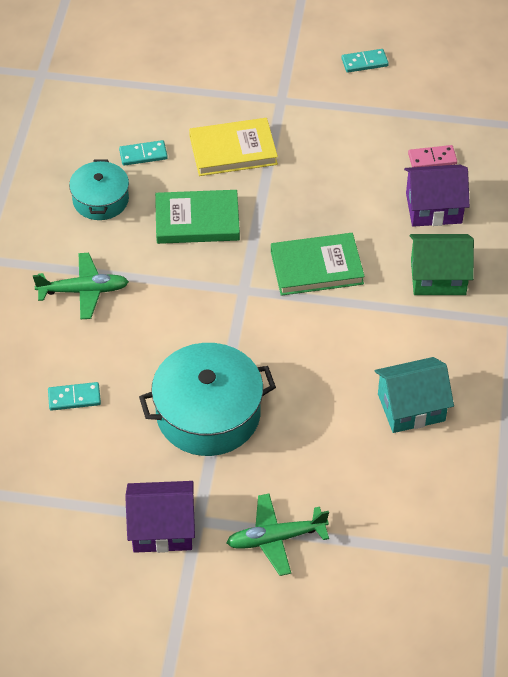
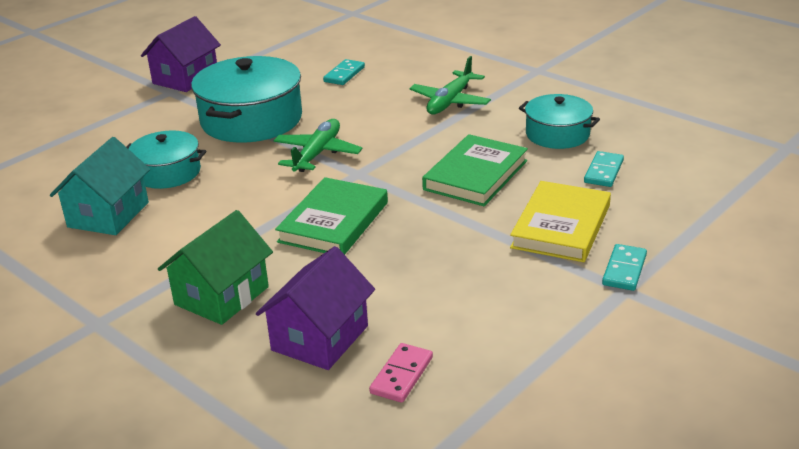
camera: 125 degrees right, 20 degrees down
(276, 538) = (106, 115): green plane -> green plane (317, 154)
(330, 413) = (168, 172): none -> turquoise pot
(364, 62) = (653, 395): turquoise domino -> turquoise domino (624, 270)

